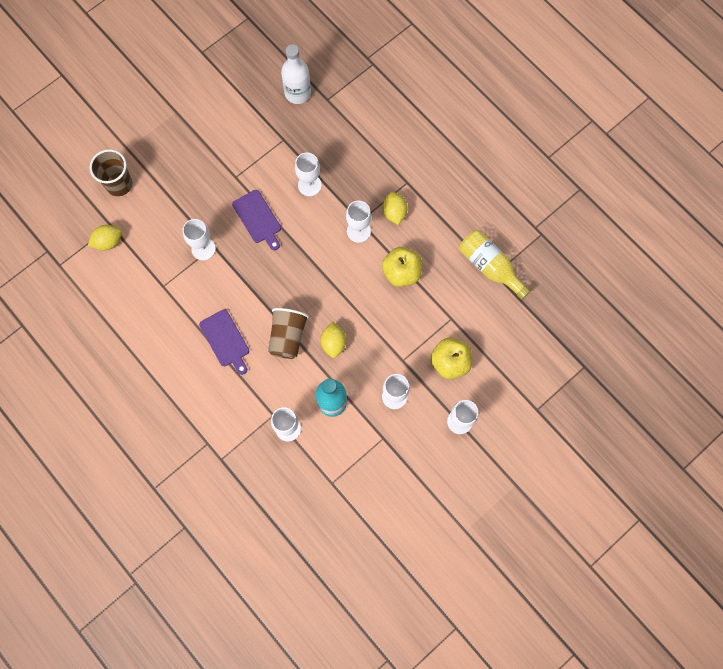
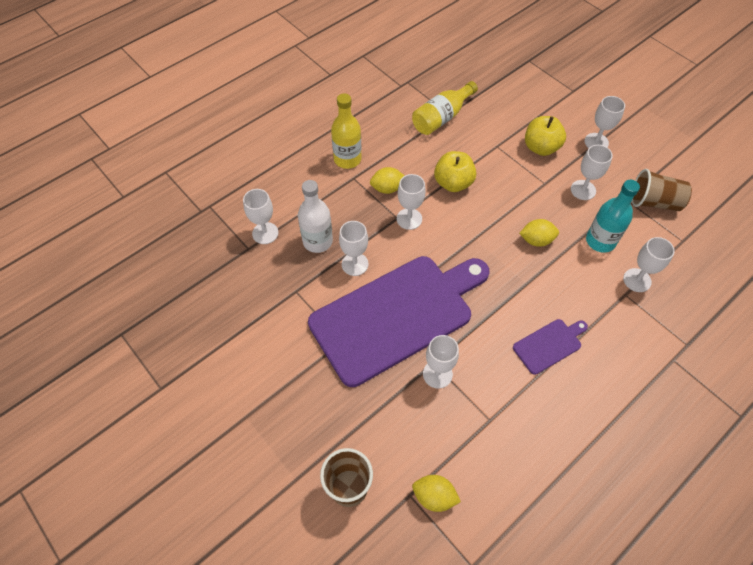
camera: 90 degrees left, 15 degrees down
(108, 242) = (434, 496): yellow lemon -> yellow lemon turned 45 degrees counterclockwise
(258, 218) = (396, 315): purple cutting board -> purple cutting board, size x2.44
(288, 337) = (536, 282): brown cup -> brown cup (654, 202)
(297, 93) = (236, 277): white bottle -> white bottle (317, 241)
(343, 111) = (265, 233): none -> white goblet
(430, 176) = (347, 159): none -> yellow bottle

